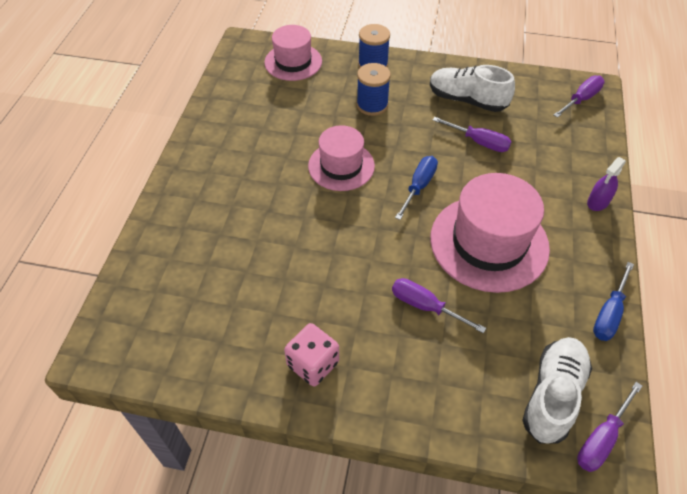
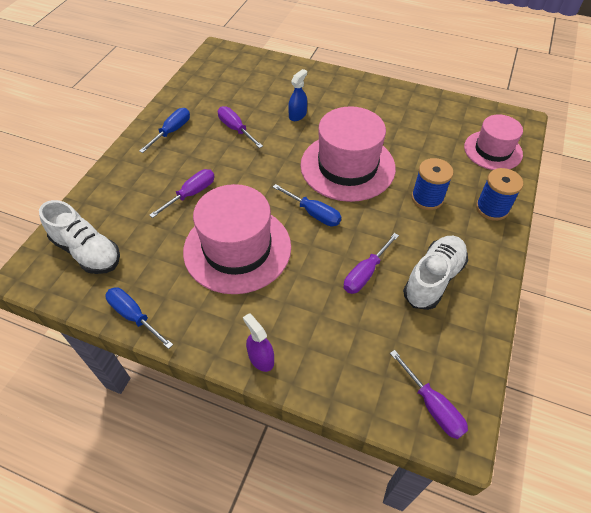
camera: 100 degrees right, 0 degrees up
(256, 222) = (297, 115): none -> blue spray bottle
(313, 364) = (171, 132): pink dice -> blue screwdriver
(341, 166) = (347, 166): pink hat -> pink hat, size x1.61
(601, 438) = (42, 271): purple screwdriver -> purple screwdriver (236, 129)

